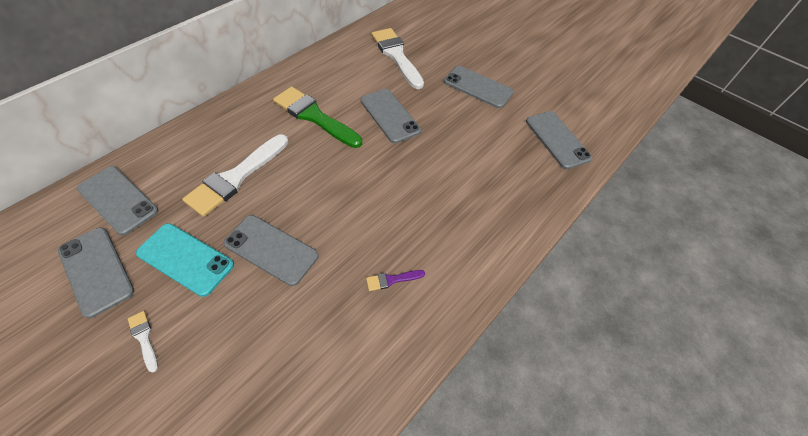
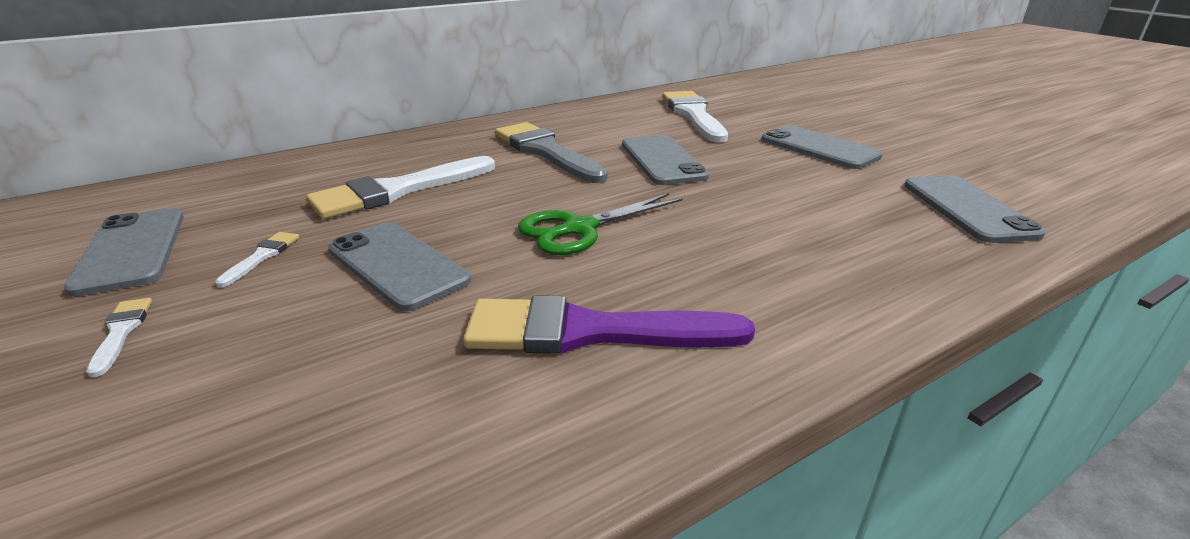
camera: 20 degrees right, 25 degrees down
(118, 200) = (225, 192): grey phone -> none
(185, 259) = (262, 256): turquoise phone -> white brush
(314, 116) = (546, 151): green brush -> grey brush
(361, 196) = (579, 229): none -> green scissors
(392, 280) = (590, 332): purple brush -> purple brush, size x2.33

